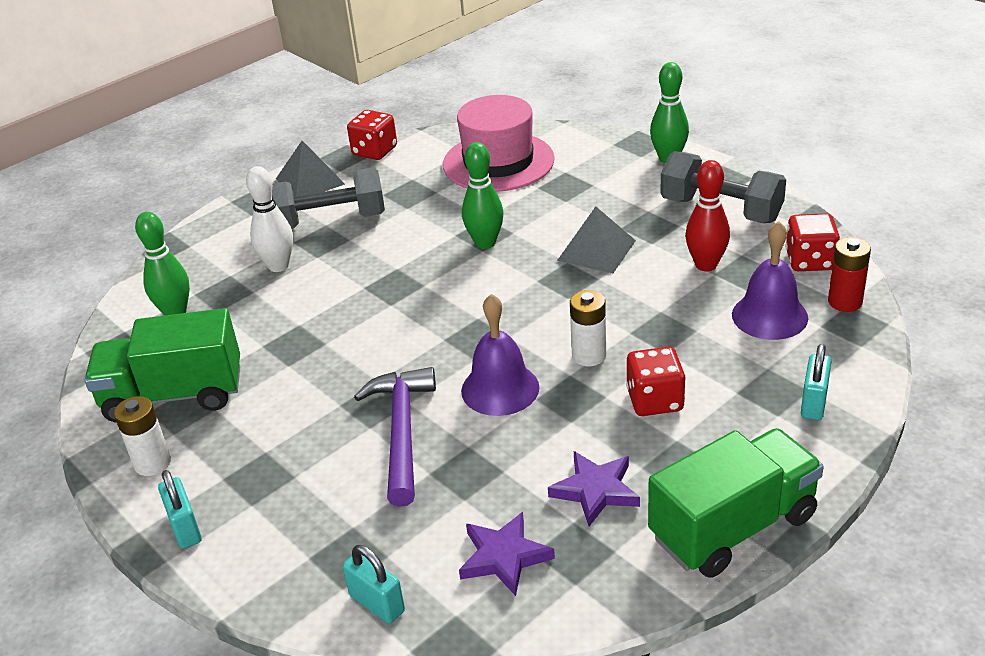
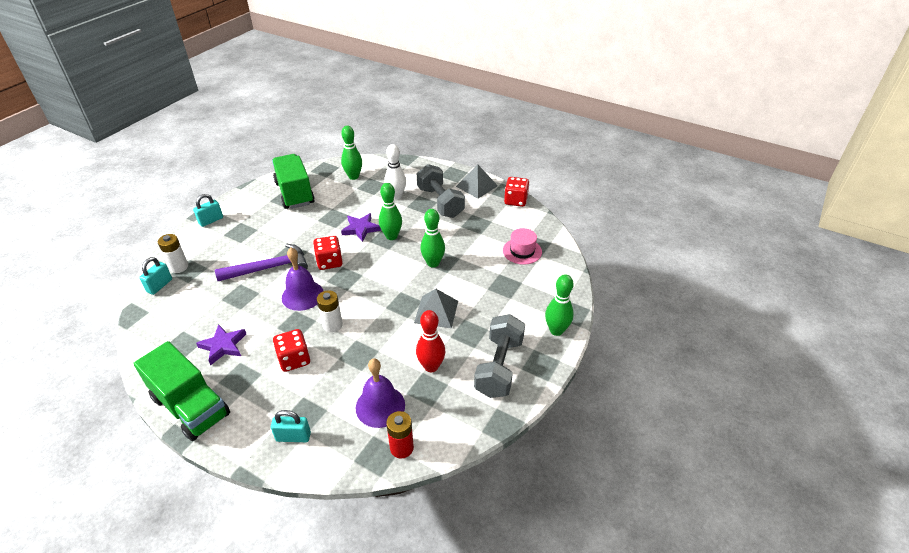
camera: 70 degrees right, 5 degrees up
(152, 463) = (251, 201): white battery -> white battery (179, 267)
(392, 279) = (391, 236): none -> green bowling pin
(498, 162) = (522, 251): pink hat -> pink hat, size x0.55
(504, 557) = (181, 320): purple star -> purple star (360, 229)
(810, 261) = (447, 424): red dice -> red dice (329, 262)

